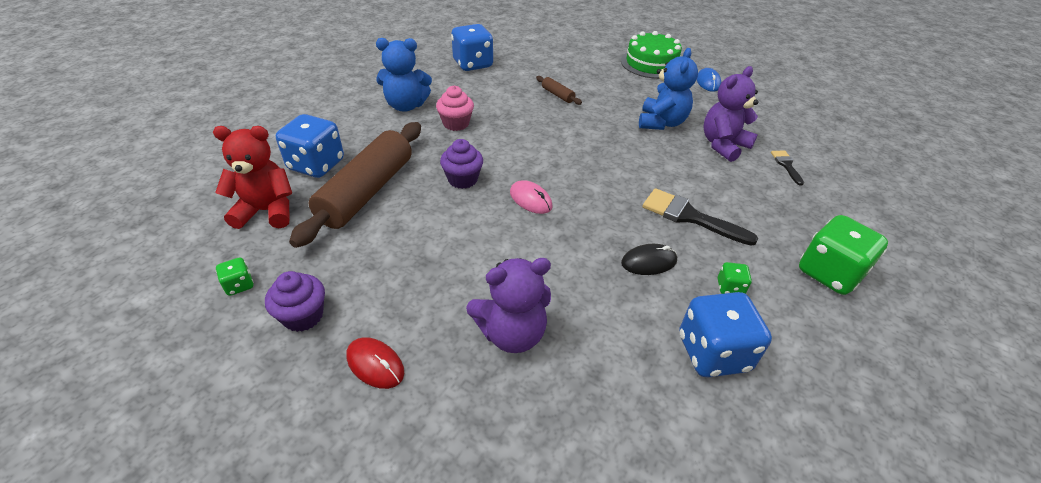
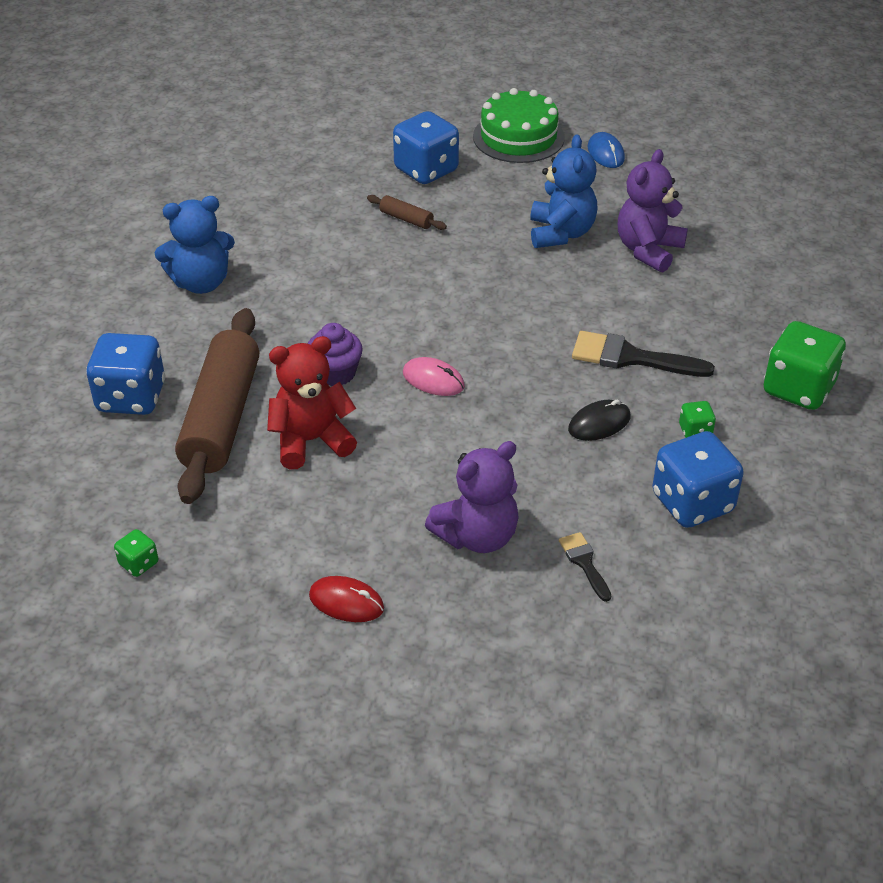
camera: 15 degrees left, 0 degrees up
(267, 211) = (108, 472): red teddy bear -> red teddy bear (311, 441)
(303, 316) = (236, 576): purple cupcake -> none
(456, 124) = (286, 295): pink cupcake -> none
(473, 64) = (261, 192): blue dice -> blue dice (426, 170)
(786, 165) = (731, 262): black brush -> black brush (584, 563)

